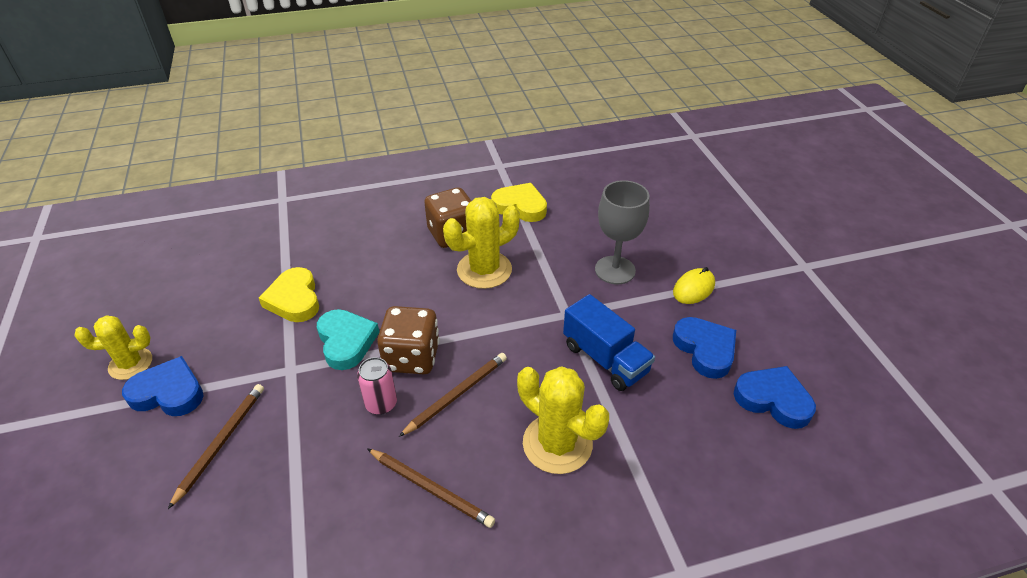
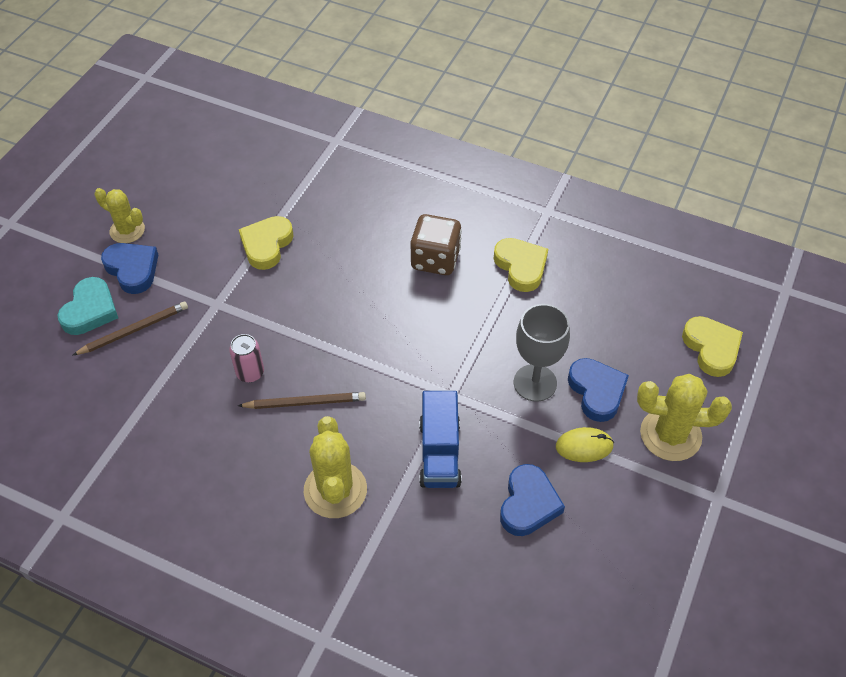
camera: 40 degrees right, 10 degrees up
(346, 341) = (270, 306): turquoise heart -> turquoise heart (90, 310)
(412, 357) = (302, 351): brown dice -> none
(431, 488) = (226, 457): brown pencil -> none
(484, 270) = (427, 311): yellow cactus -> yellow cactus (670, 435)
(694, 187) = (711, 348): none -> yellow heart
(773, 399) = (533, 583): blue heart -> blue heart (597, 391)

